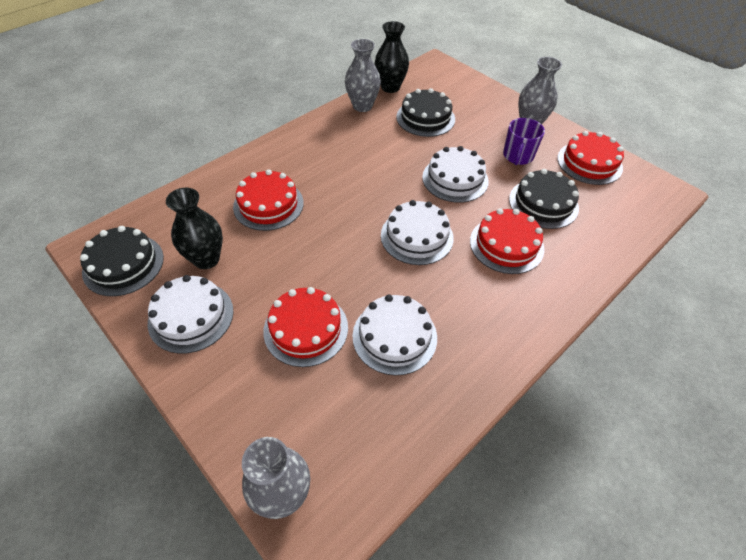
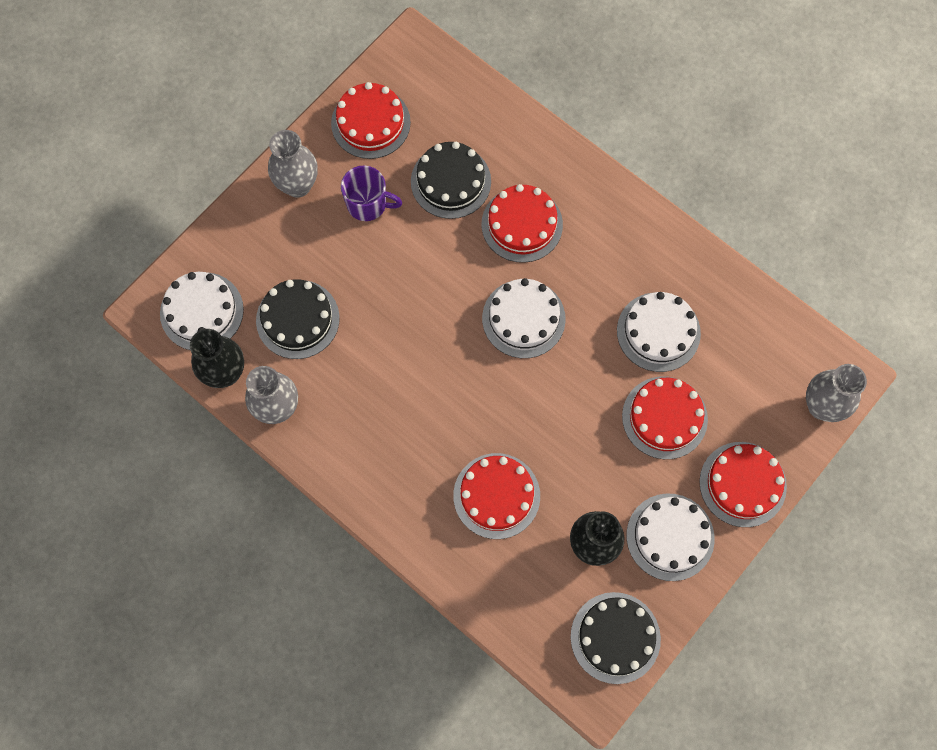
camera: 95 degrees left, 20 degrees up
(219, 388) = (742, 484): none -> red cake
(455, 179) = (421, 279): white cake -> white cake (201, 311)

